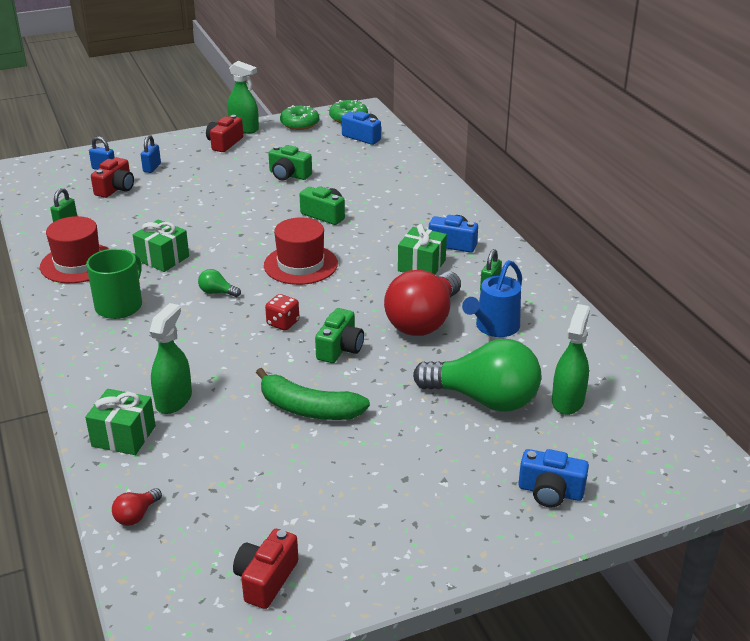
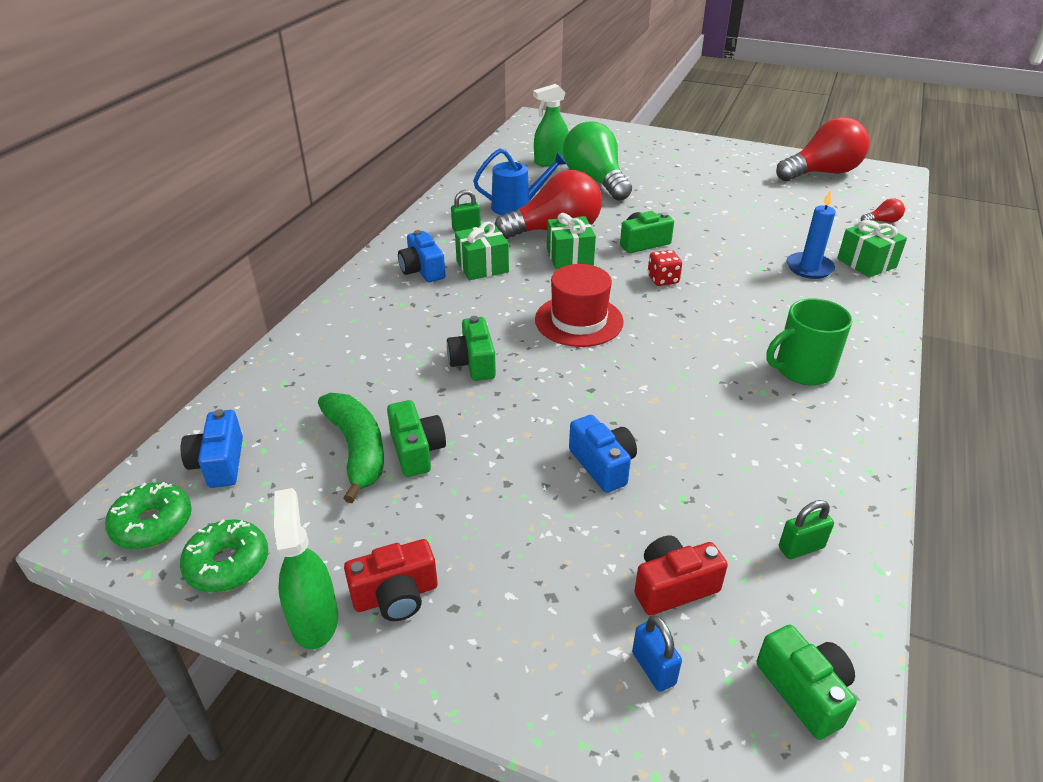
camera: 135 degrees left, 5 degrees up
(40, 187) = (804, 691): none -> green camera
(78, 263) = (820, 455): red hat -> none
(152, 168) = (572, 607): blue padlock -> none
(163, 258) = (710, 404): green gift -> green gift (569, 257)
(174, 400) = (809, 268): green spray bottle -> blue candle
(217, 292) = (690, 334): green light bulb -> none
(266, 579) = (822, 173): red camera -> red light bulb
(309, 409) = (713, 222): green banana -> green banana (357, 449)
(550, 492) = (629, 142): blue camera -> blue camera (603, 465)

